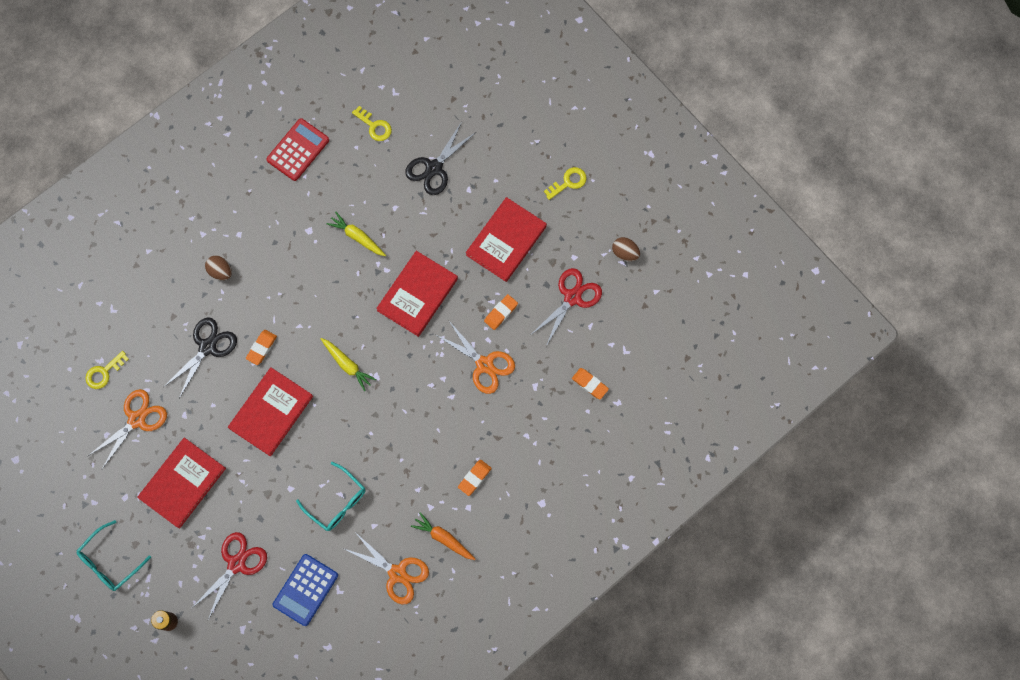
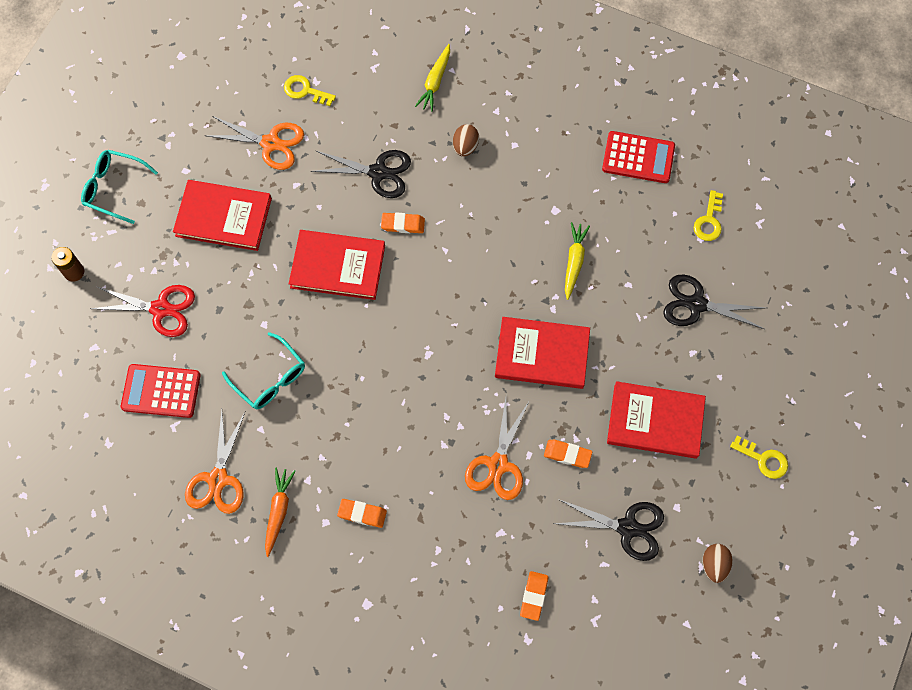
camera: 65 degrees right, 5 degrees down
(305, 590) = (161, 391): blue calculator -> red calculator
(337, 502) = (270, 378): turquoise glasses -> turquoise glasses turned 60 degrees counterclockwise
(347, 365) = (426, 318): yellow carrot -> yellow carrot (435, 82)
(572, 297) = (627, 528): red scissors -> black scissors

